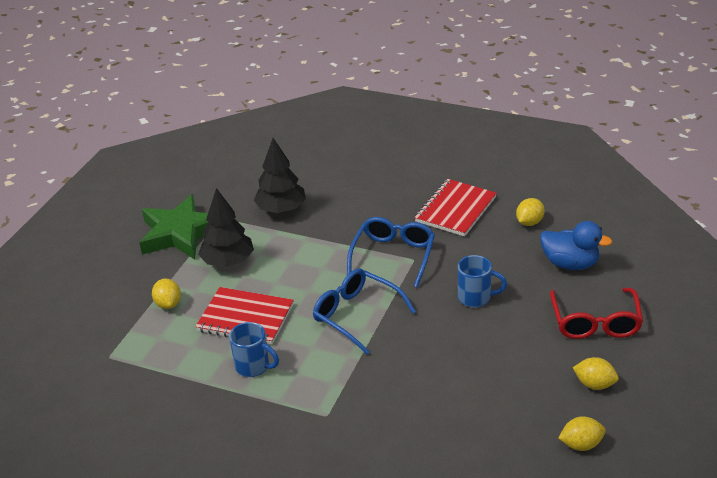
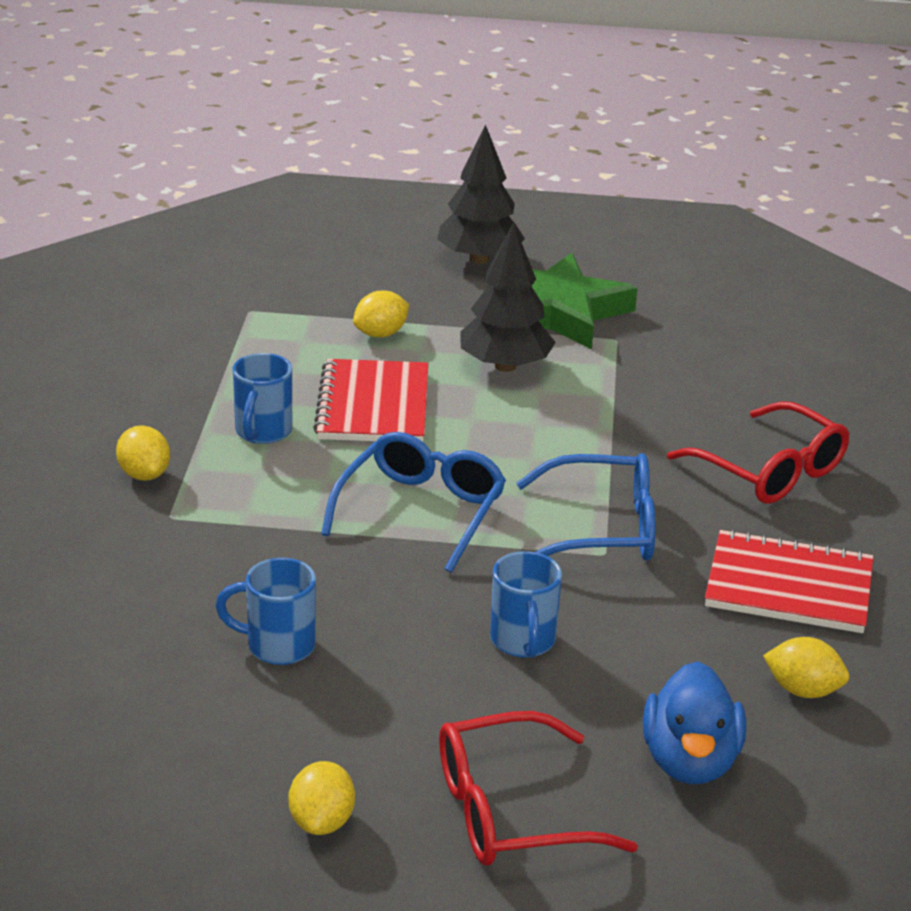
camera: 70 degrees right, 5 degrees down
(281, 209) = (672, 392): black tree -> black tree (479, 259)
(364, 194) = (770, 471): none -> red glasses
(458, 384) = (278, 646): none -> blue mug
(581, 445) = (152, 813): yellow lemon -> yellow lemon (144, 474)

